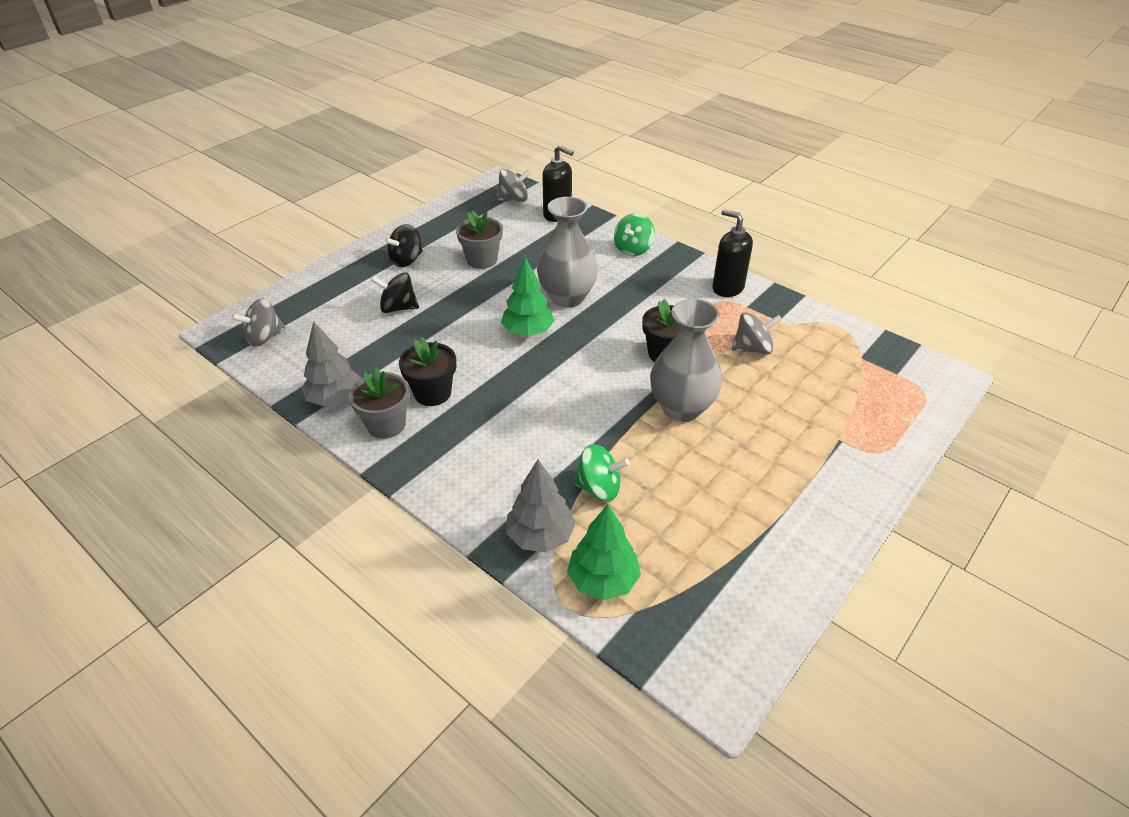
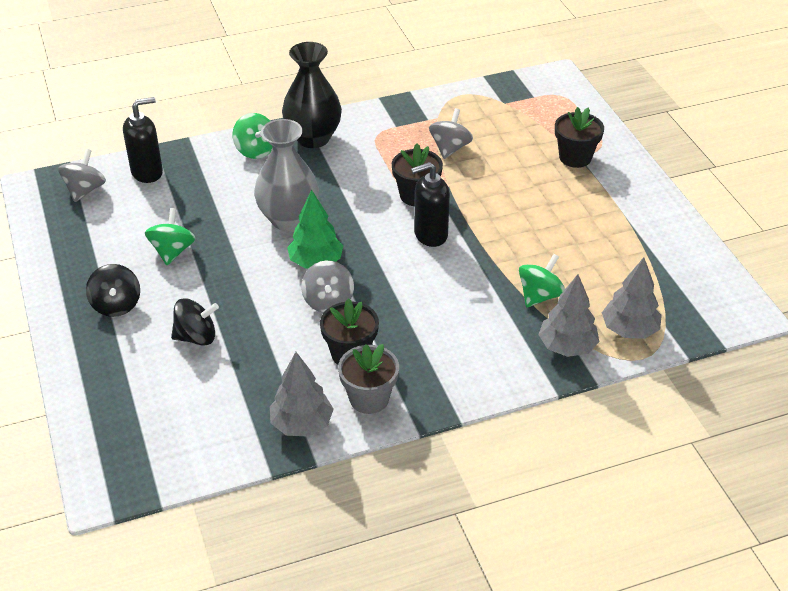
camera: 60 degrees left, 0 degrees up
(264, 337) = (151, 456): grey spinning top -> grey spinning top (328, 301)
(398, 308) = (196, 337): black spinning top -> black spinning top turned 135 degrees counterclockwise
(482, 260) = (172, 251): grey flower pot -> green spinning top
(603, 580) = (629, 330): green tree -> grey tree
(679, 270) = (313, 138): none -> black vase
(681, 408) = (487, 215): grey vase -> none
(727, 288) = (363, 124): black soap dispenser -> black soap dispenser (430, 235)
(836, 438) = (575, 157): none -> black flower pot

